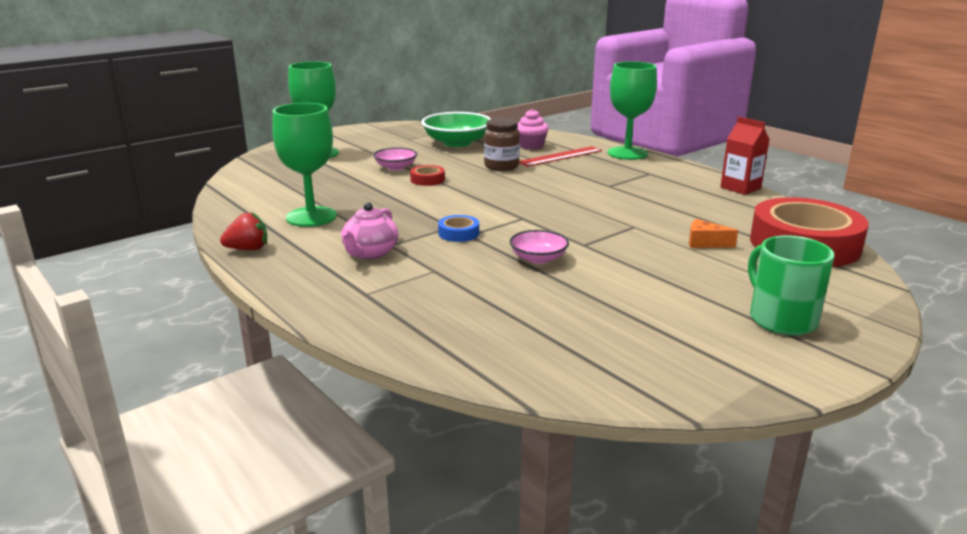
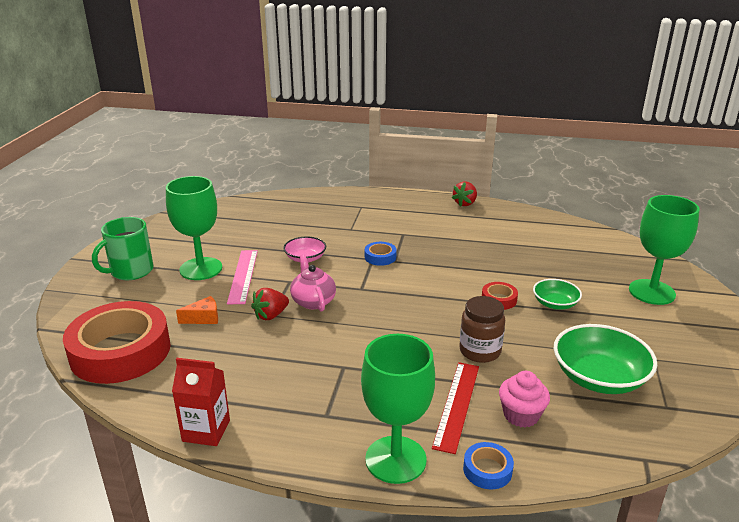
camera: 140 degrees right, 5 degrees up
(311, 217) = (487, 232): green goblet -> green goblet (201, 269)
(370, 253) = (402, 225): pink teapot -> pink teapot (313, 301)
(395, 167) = (555, 304): pink bowl -> green bowl
(583, 141) = (487, 470): none -> blue tape
(631, 265) = (243, 276): none -> pink ruler
(634, 226) = (271, 315): none -> red strawberry
(781, 319) = (130, 271): green mug -> green mug turned 105 degrees clockwise

